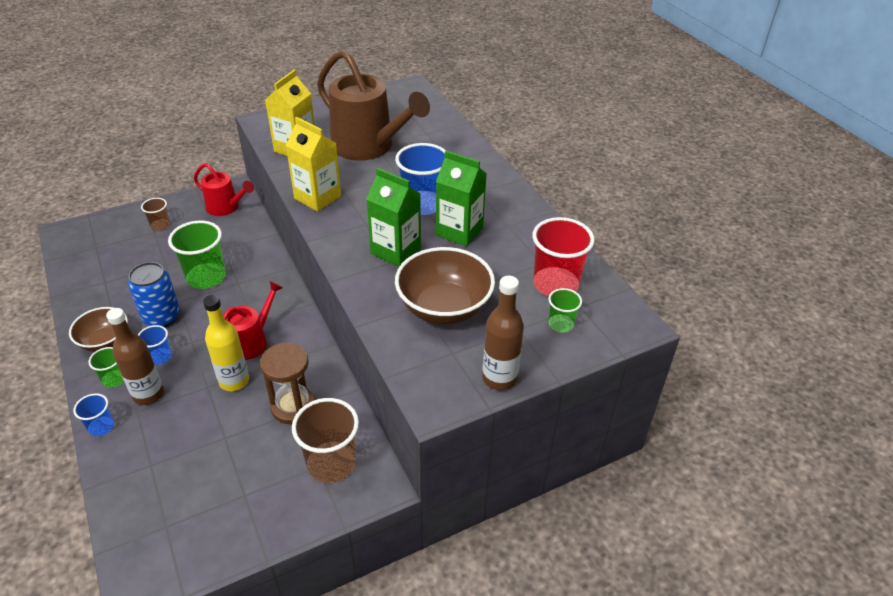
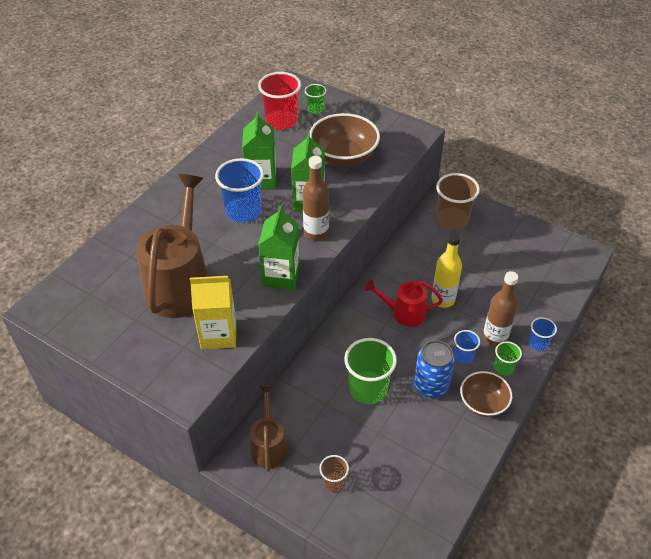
camera: 120 degrees left, 5 degrees up
(226, 207) = (269, 446): red watering can -> brown watering can
(293, 406) = (433, 258): brown hourglass -> none
(317, 197) = (281, 276): yellow carton -> green carton
(499, 378) = (378, 117): brown bottle -> brown bottle (316, 233)

